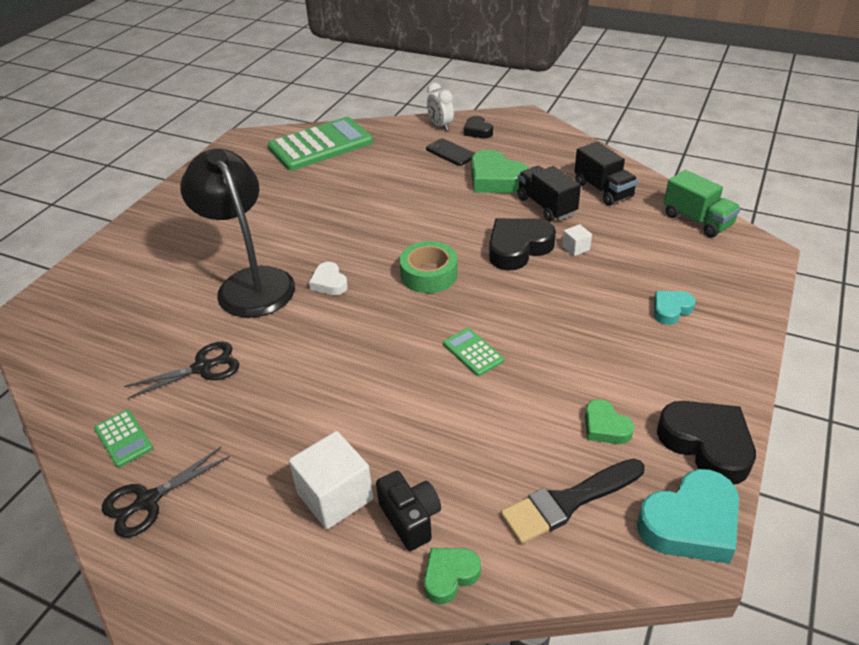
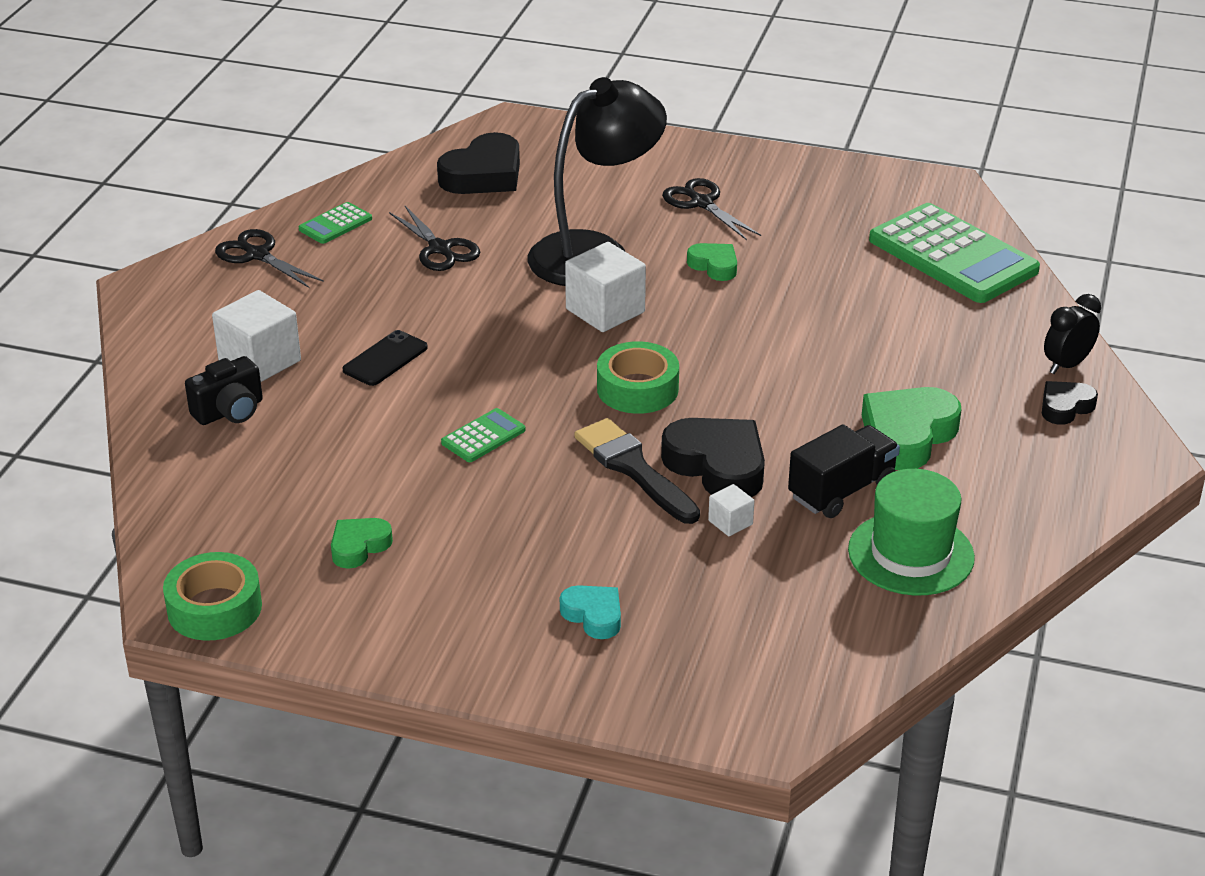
camera: 80 degrees right, 5 degrees down
(210, 229) = (701, 203): none -> black scissors
(329, 283) = (605, 311): white heart -> white cube
(440, 126) = (1066, 365): white clock -> black clock
(449, 576) = (161, 441): green heart -> green heart (714, 266)
(450, 152) = (977, 383): black phone -> black phone (385, 359)
(568, 502) = (247, 517): black brush -> black brush (633, 468)
(603, 190) = (911, 554): black truck -> green hat
(690, 523) = (214, 608): turquoise heart -> green tape
(697, 220) = (844, 662): green truck -> none
(706, 444) = (331, 630): black heart -> black heart (484, 175)

